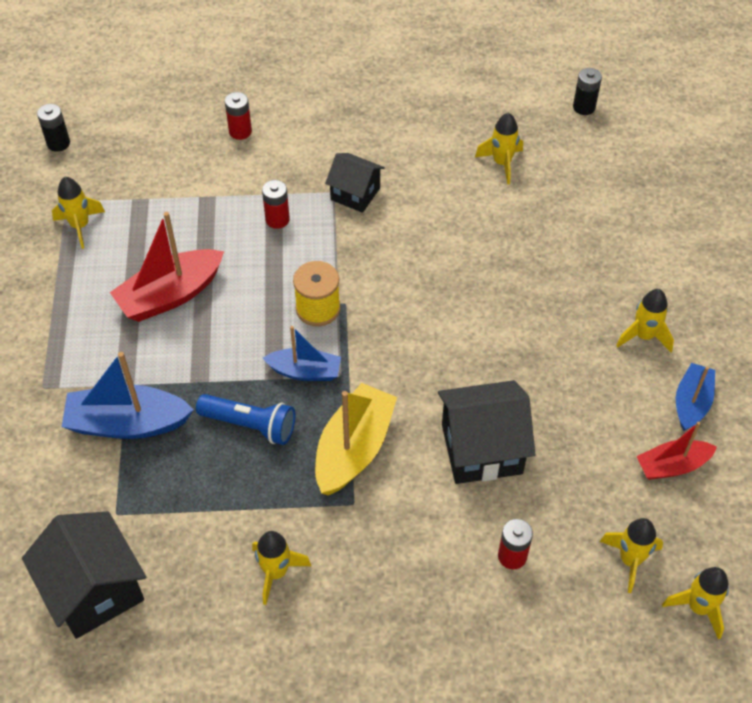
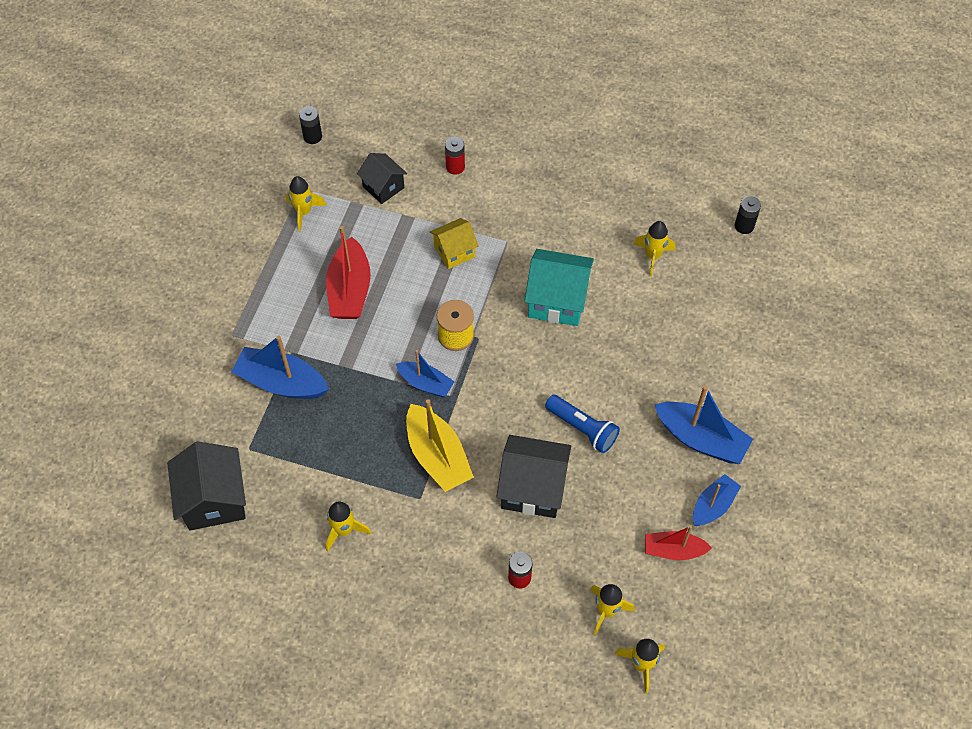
camera: 20 degrees right, 5 degrees up
(170, 295) = (350, 290): red boat -> red boat turned 75 degrees counterclockwise
(250, 425) = (369, 413): blue flashlight -> blue flashlight (582, 429)
(277, 219) = (454, 252): red battery -> yellow house
(354, 449) = (437, 456): yellow boat -> yellow boat turned 105 degrees clockwise
(355, 194) = (523, 248): black house -> black house (383, 187)
(417, 238) = (557, 300): none -> turquoise house
(644, 336) = (701, 439): yellow rocket -> blue boat

